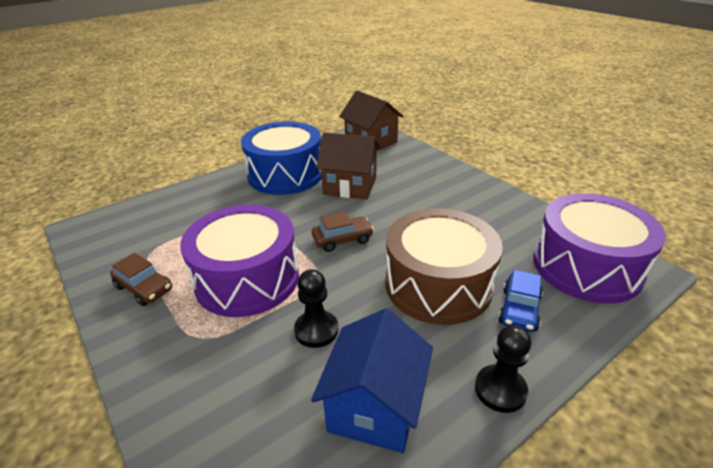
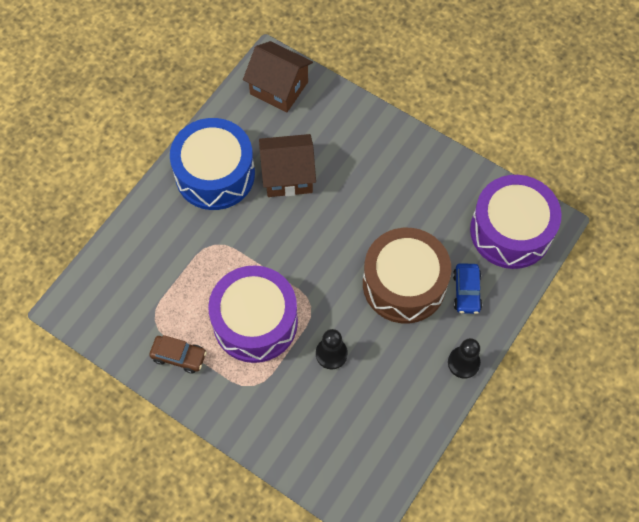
camera: 20 degrees left, 30 degrees up
(342, 239) = (312, 255): brown car -> none
(374, 407) = (392, 399): blue house -> none

